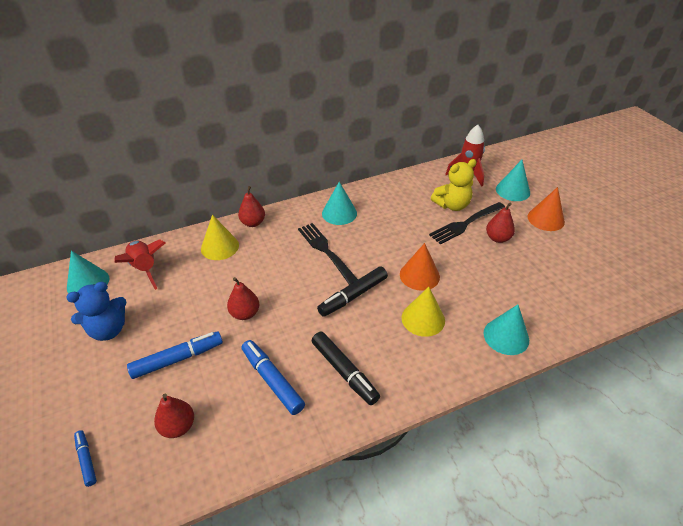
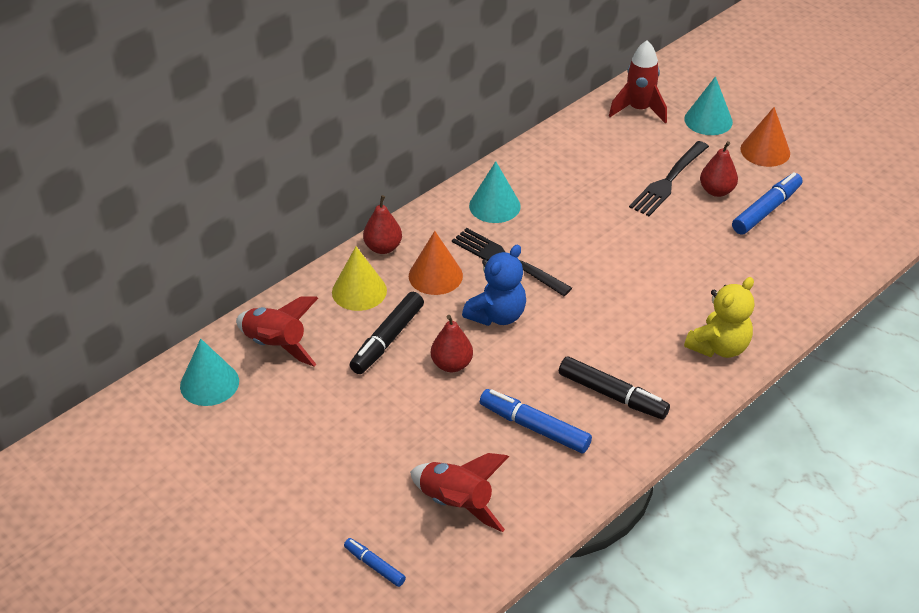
camera: 20 degrees left, 0 degrees up
(108, 330) = (287, 430): blue teddy bear -> blue teddy bear (497, 315)
(177, 359) = (403, 437): blue marker -> blue marker (766, 210)
(178, 426) = (456, 504): red pear -> red rocket
(353, 296) = (575, 308): black marker -> black marker (387, 339)
(419, 275) = (642, 262): orange cone -> orange cone (435, 275)
(423, 319) = (672, 313): yellow cone -> none
(452, 205) = (639, 159): yellow teddy bear -> yellow teddy bear (719, 347)
(506, 336) = (775, 307): turquoise cone -> none

